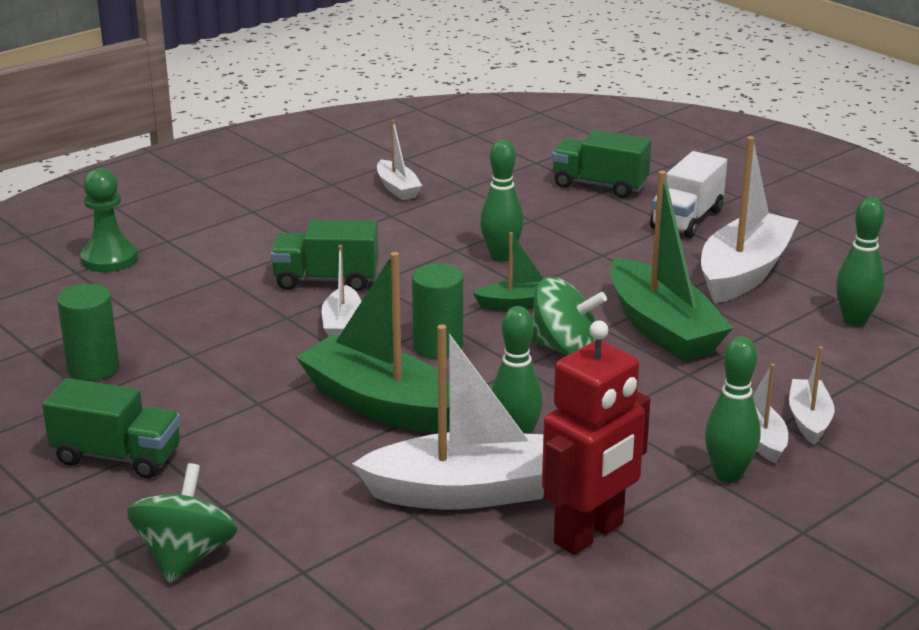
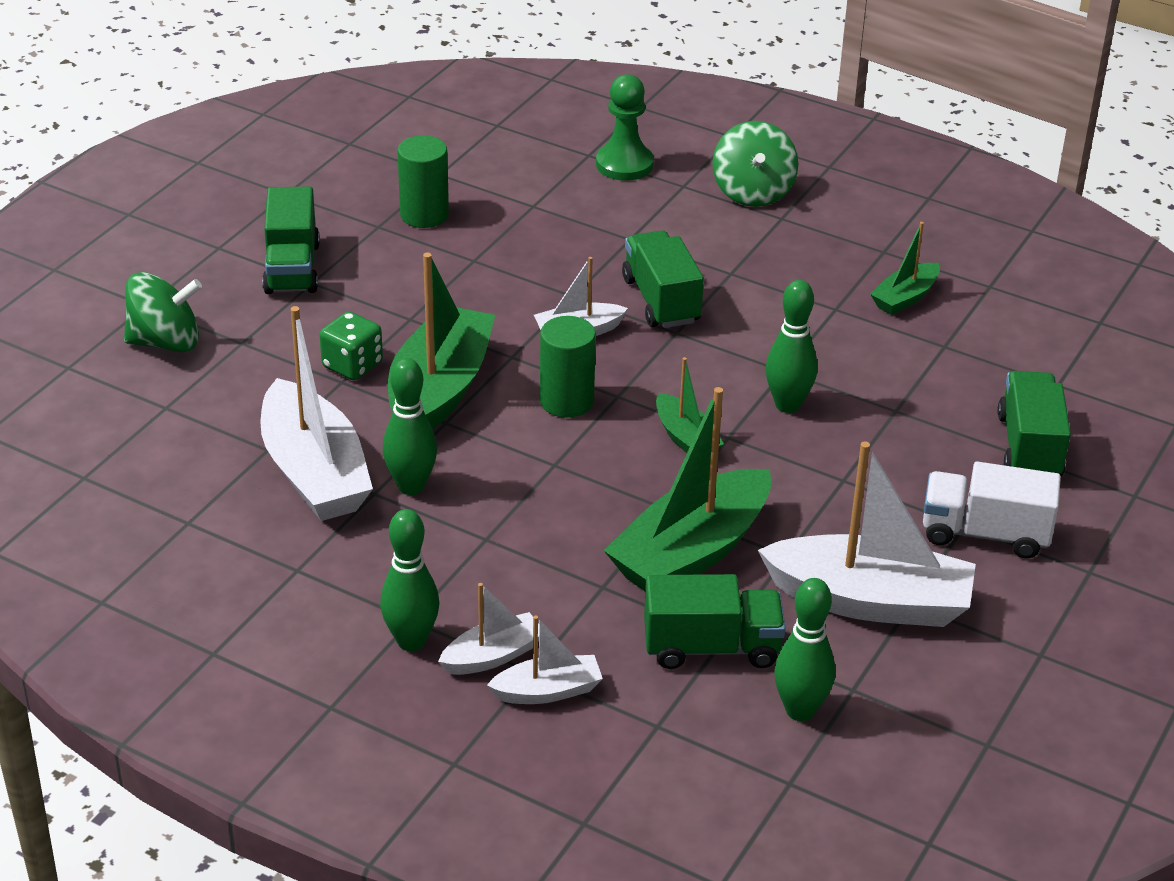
camera: 70 degrees right, 10 degrees up
(310, 445) = (352, 365): none -> green dice
(397, 188) = (905, 298): white boat -> green boat
(564, 349) = (607, 487): green spinning top -> green spinning top (753, 192)
(589, 534) = (274, 561): red robot -> none
(776, 341) = (711, 647): none -> green truck

